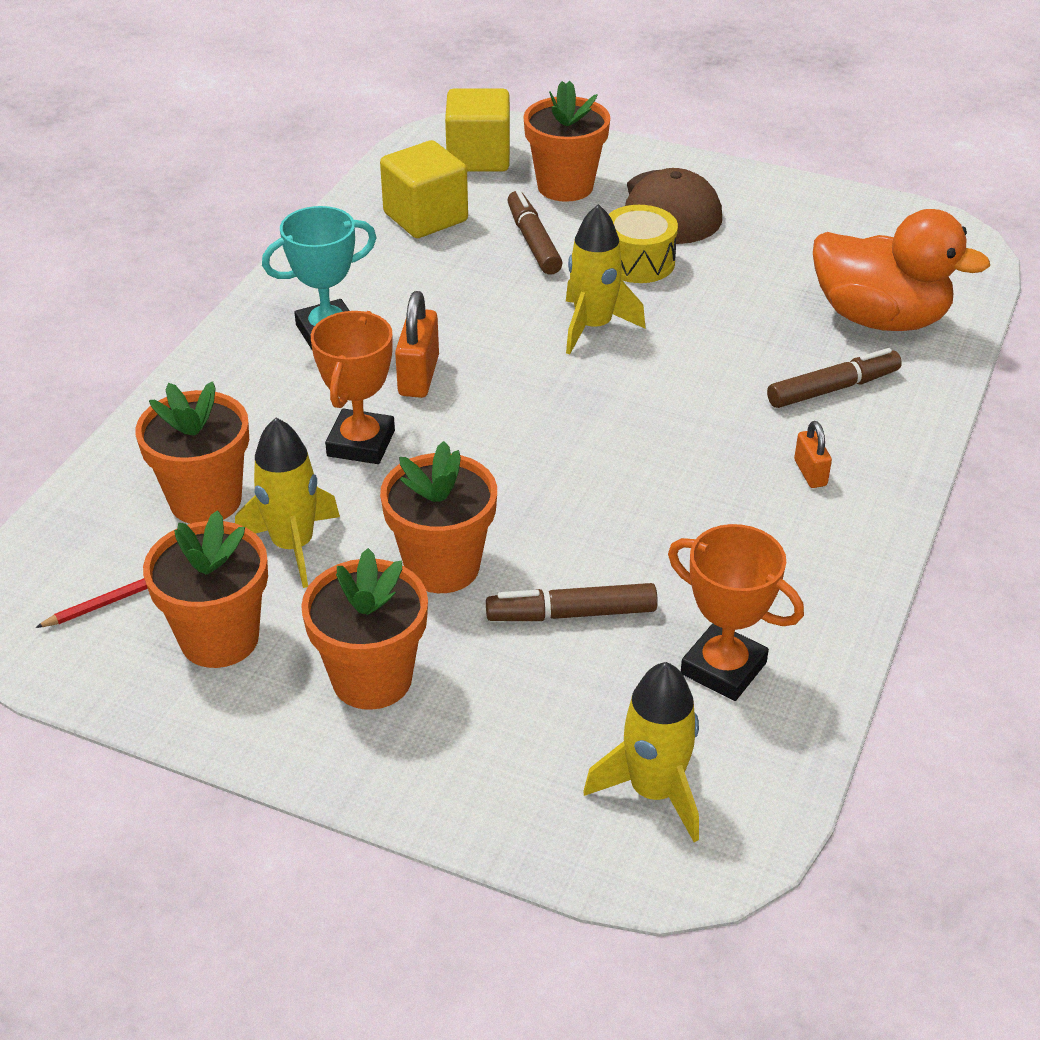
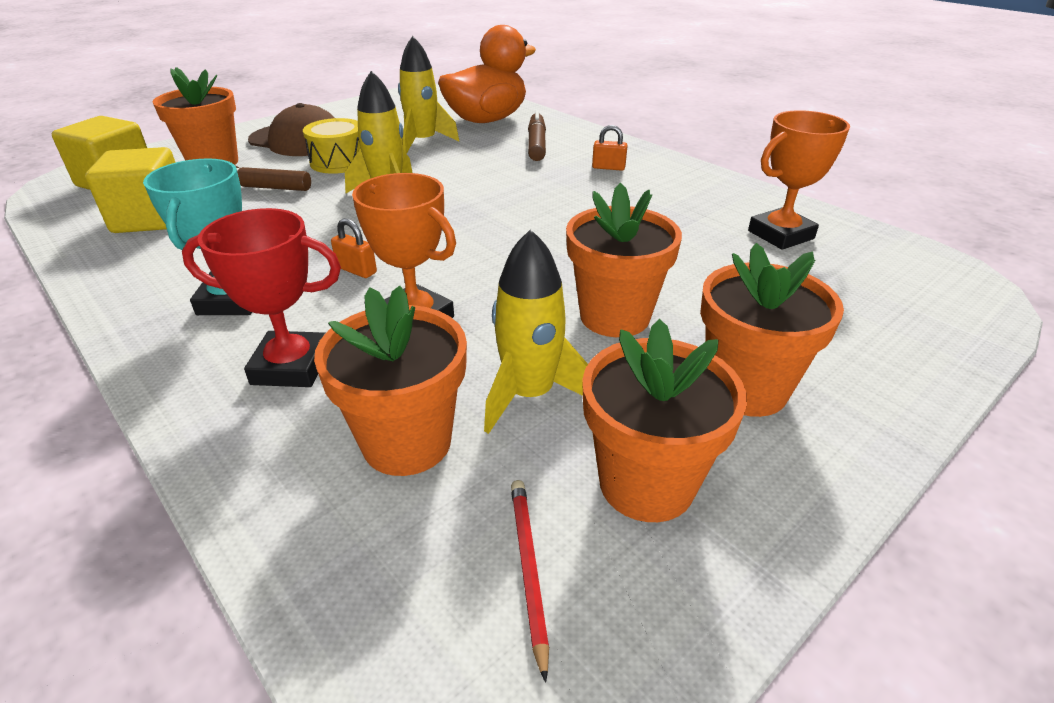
camera: 65 degrees left, 5 degrees down
(260, 405) = (291, 366): none -> red trophy
(418, 376) = (356, 270): orange padlock -> orange padlock, size x0.60
(571, 614) = (702, 274): brown marker -> none
(654, 791) = (901, 287): yellow rocket -> yellow rocket (423, 142)

